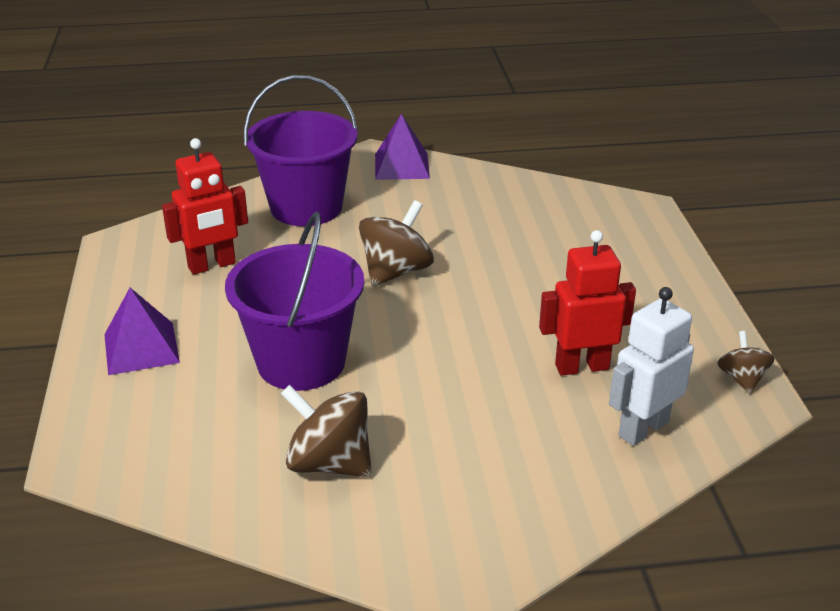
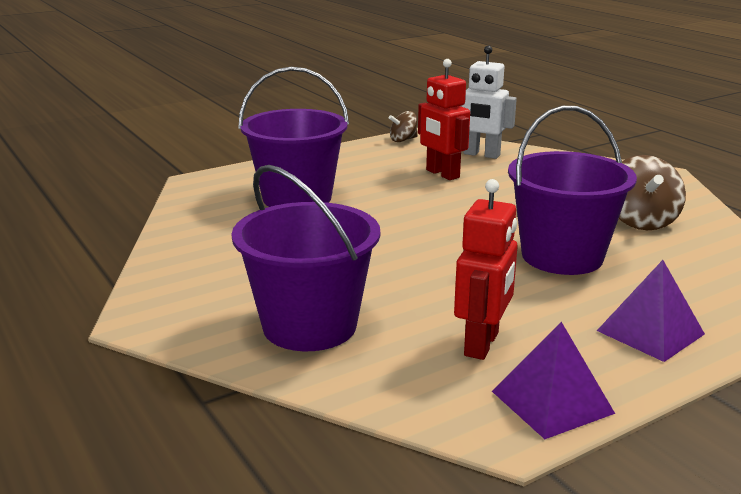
camera: 115 degrees left, 10 degrees down
(212, 265) = (482, 344): red robot -> red robot turned 75 degrees clockwise
(396, 271) = (392, 250): brown spinning top -> none
(401, 166) = (168, 295): purple pyramid -> purple pyramid (552, 402)
(561, 252) = (297, 198): none -> purple bucket

